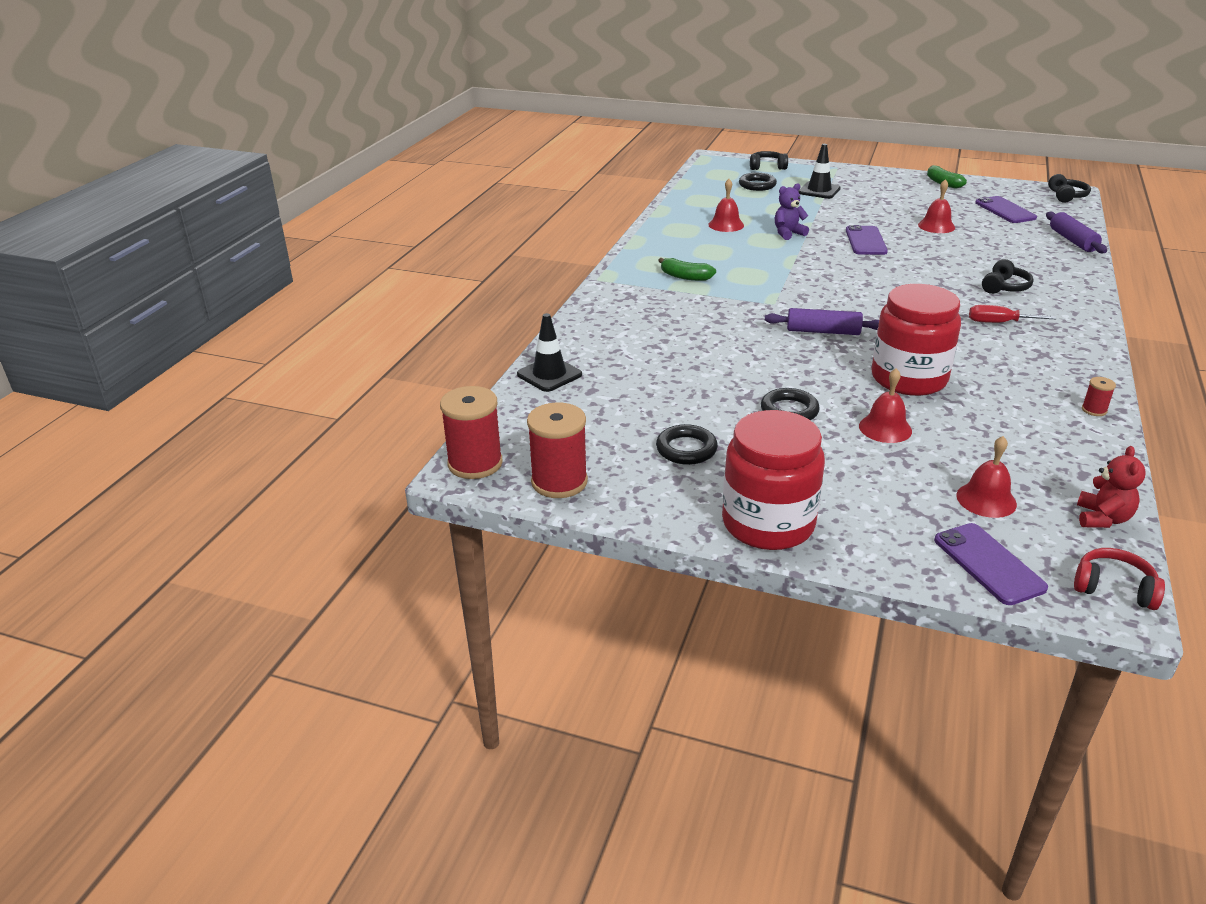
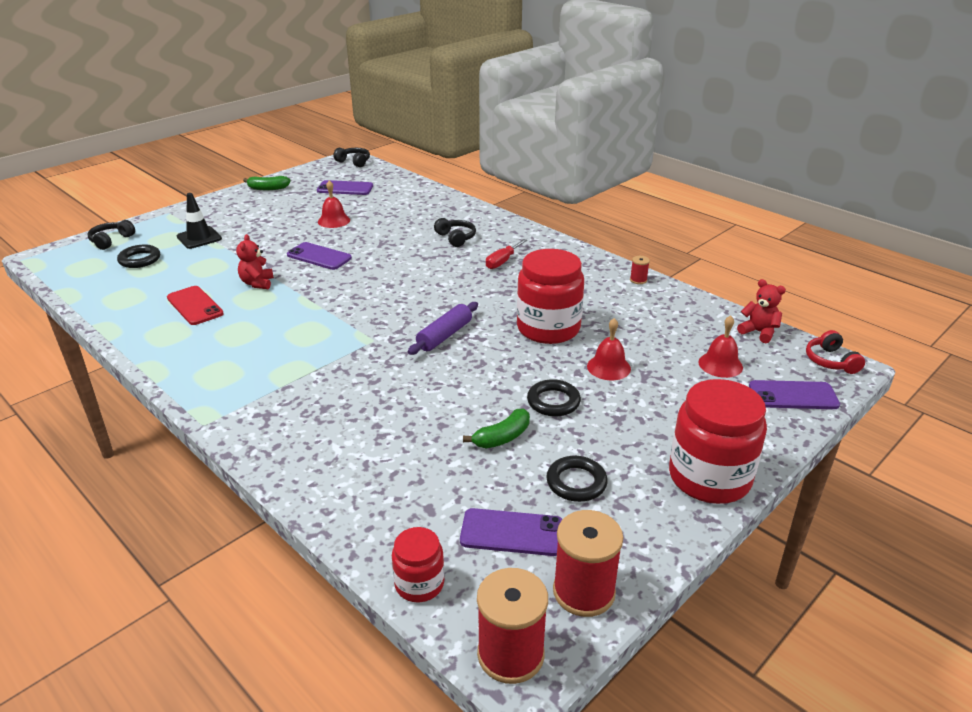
camera: 65 degrees left, 0 degrees up
(513, 408) = (419, 584): none -> red jar
(549, 374) = (372, 530): black traffic cone -> none
(596, 433) = (512, 533): none -> purple phone
(685, 277) = (268, 367): green banana -> green banana (502, 437)
(726, 225) = (194, 306): red bell -> red phone
(788, 233) = (257, 283): purple teddy bear -> red teddy bear
(1072, 240) = (418, 189): purple rolling pin -> none
(1114, 588) = (830, 361): red headphones -> red headphones turned 60 degrees counterclockwise

